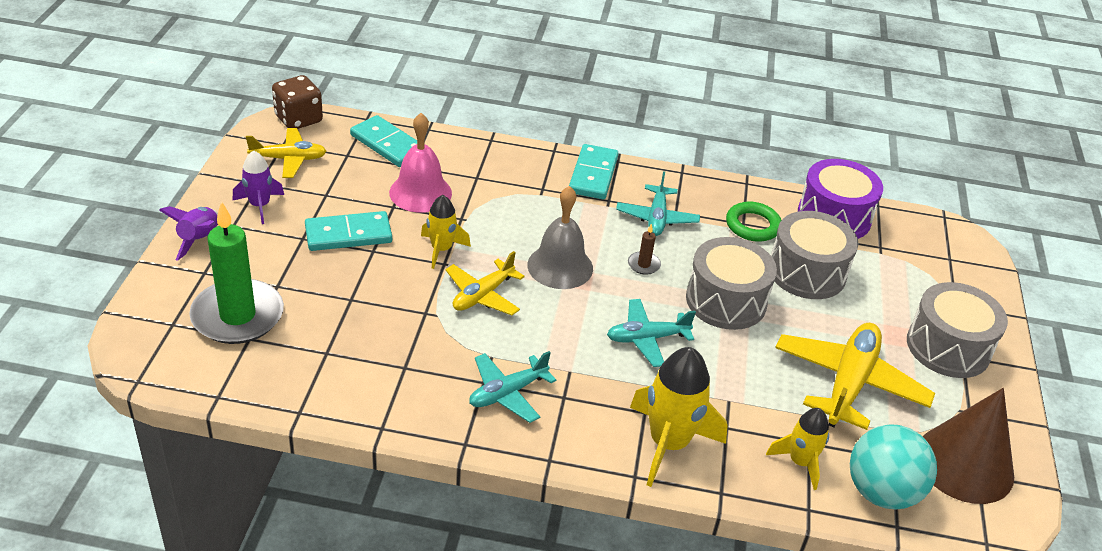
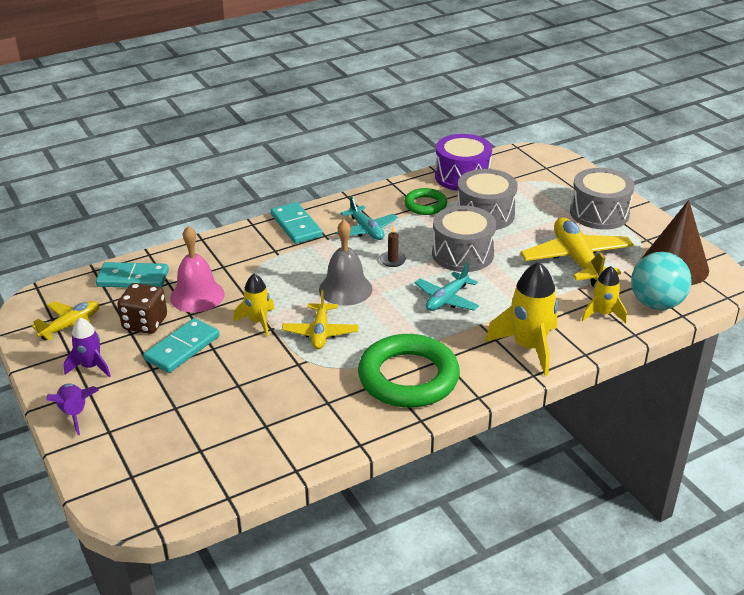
camera: 35 degrees left, 5 degrees down
(237, 316) = (173, 442): green candle -> none
(298, 119) = (42, 296): brown dice -> brown dice (145, 323)
(507, 393) = (408, 377): turquoise plane -> green ring

